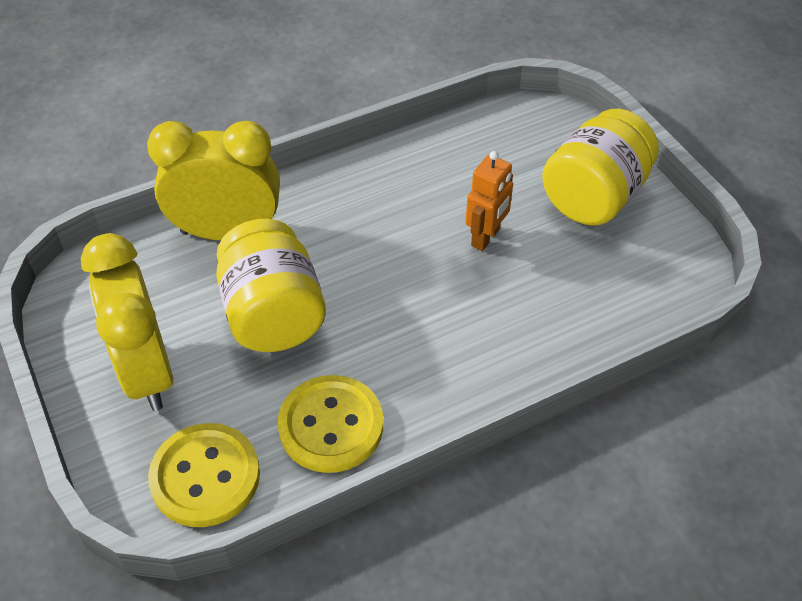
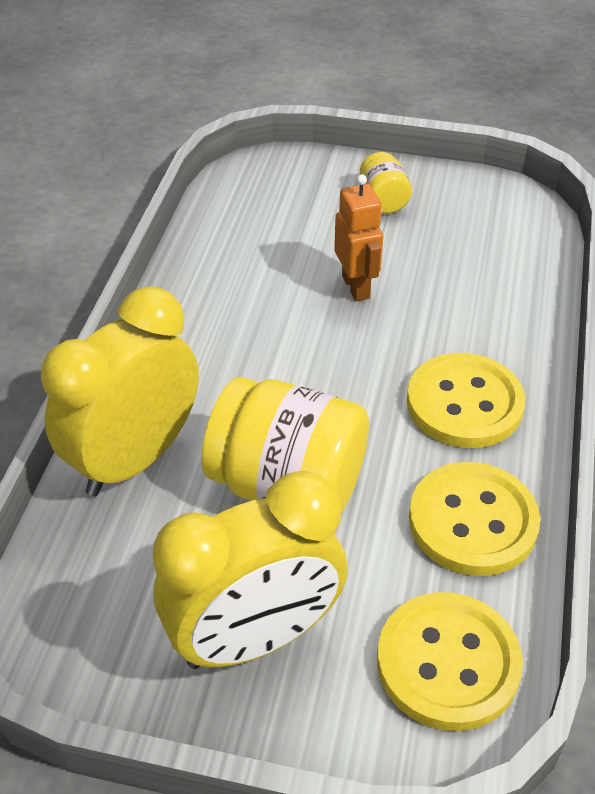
camera: 50 degrees left, 5 degrees down
(147, 371) = (255, 638): yellow clock -> yellow clock turned 45 degrees counterclockwise
(434, 361) = (464, 403): none -> yellow button
(594, 196) = (383, 201): yellow jar -> yellow jar, size x0.49

